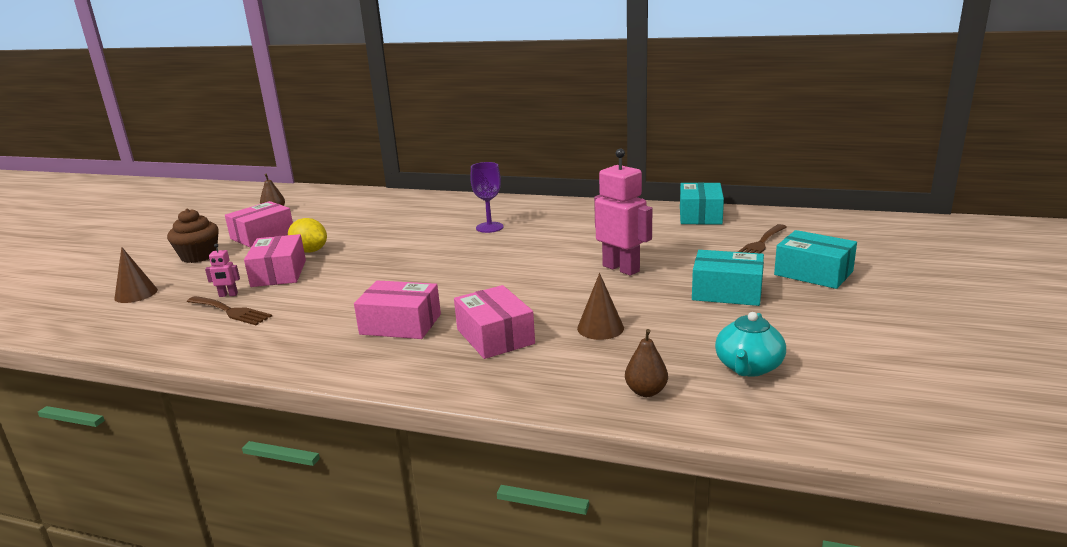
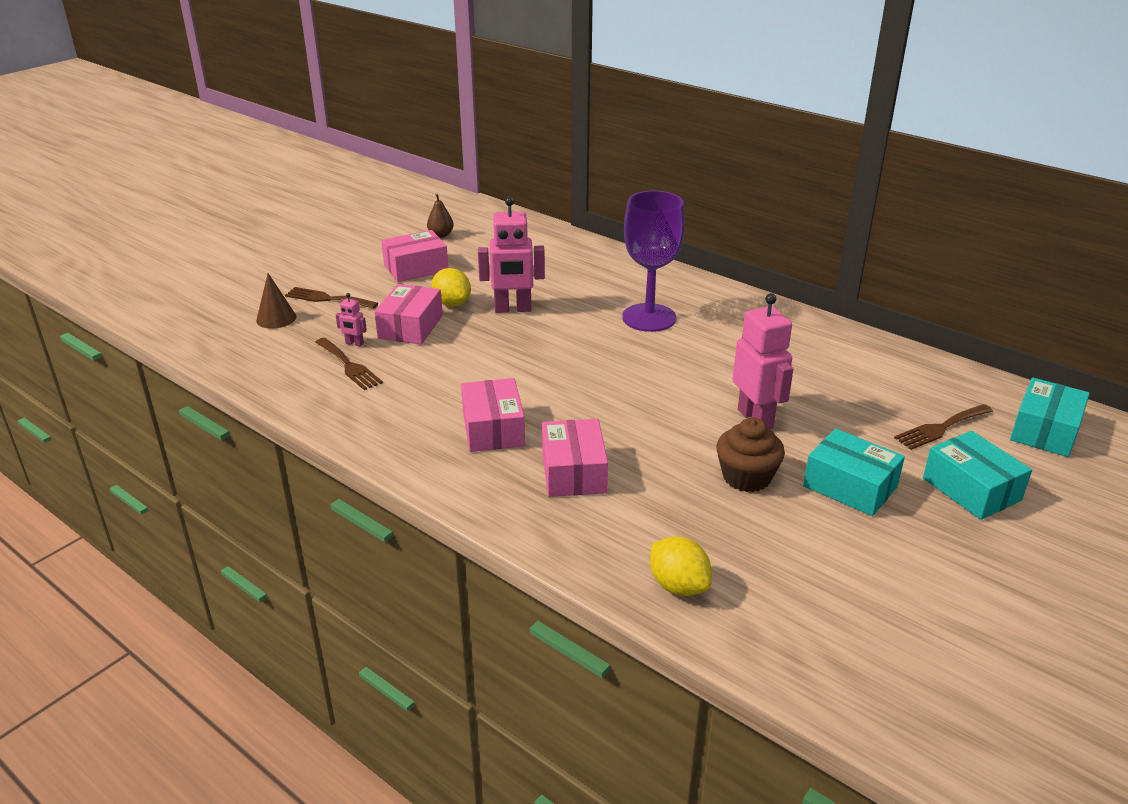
camera: 20 degrees right, 10 degrees up
(184, 270) = (327, 299): none -> brown fork
(199, 256) = (347, 282): brown cupcake -> brown cupcake (746, 477)
(368, 244) = (513, 309): none -> pink robot
(400, 324) = (493, 429): pink box -> pink box turned 45 degrees clockwise
(489, 227) = (649, 318): purple goblet -> purple goblet, size x1.68
(600, 328) = (683, 493): brown cone -> none
(646, 391) = (678, 586): brown pear -> yellow lemon
(700, 215) = (901, 363): turquoise box -> turquoise box (1045, 431)
(748, 367) = (801, 591): turquoise teapot -> none

